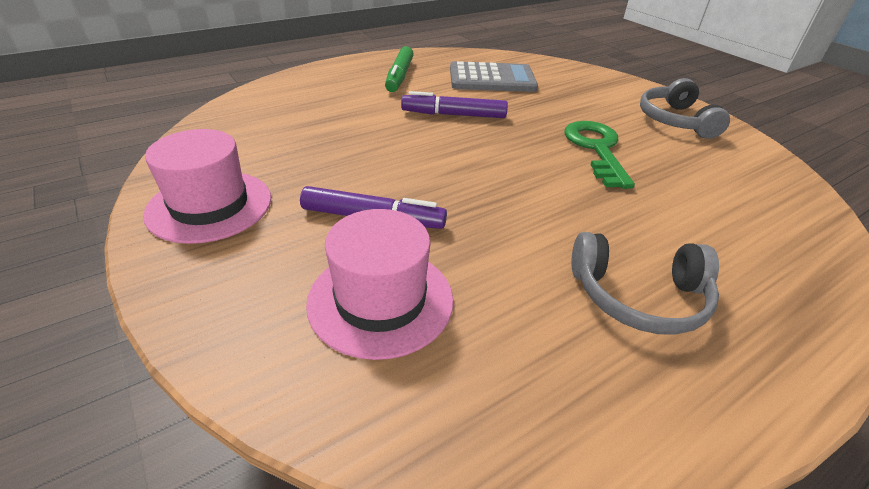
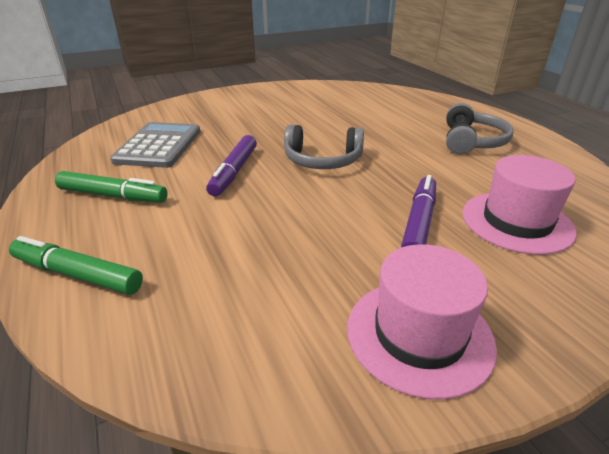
camera: 80 degrees left, 5 degrees down
(304, 82) = (78, 275): none -> green marker
(596, 149) = (310, 125): green key -> none
(675, 120) = (273, 96): grey headphones -> grey headphones (322, 160)

